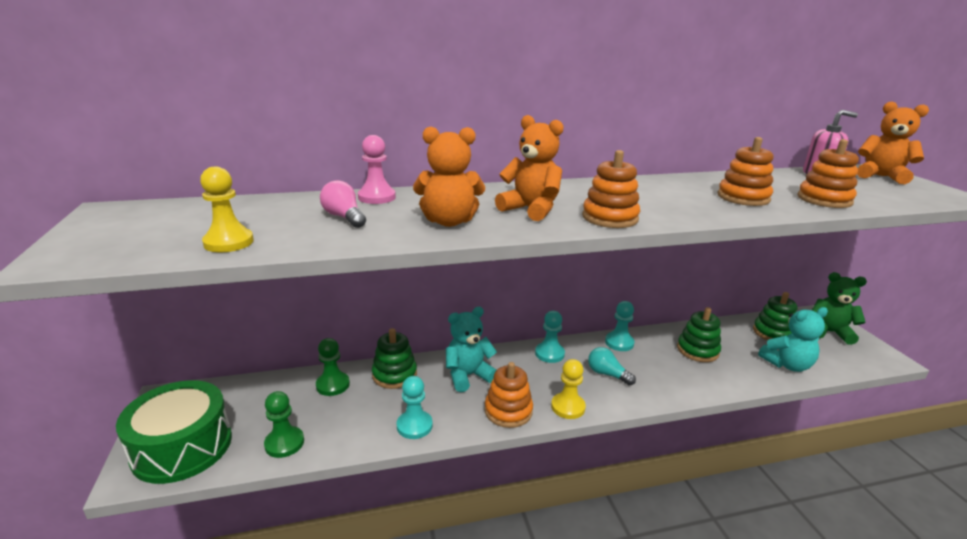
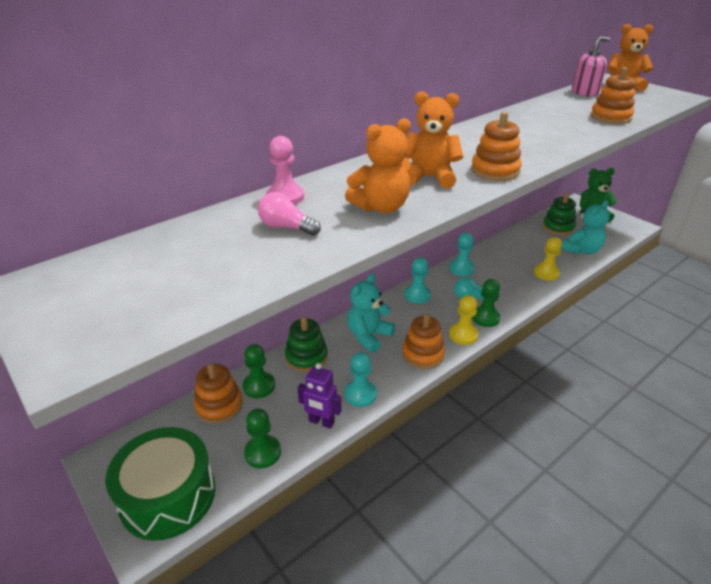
camera: 25 degrees left, 10 degrees up
(228, 242) = (217, 285): yellow pawn -> yellow pawn (546, 273)
(357, 437) = (321, 422): none -> purple robot
(607, 398) = (485, 318): none -> green pawn
(697, 350) = (519, 257): green stacking toy -> none
(743, 197) = (560, 127): orange stacking toy -> orange stacking toy (219, 405)

